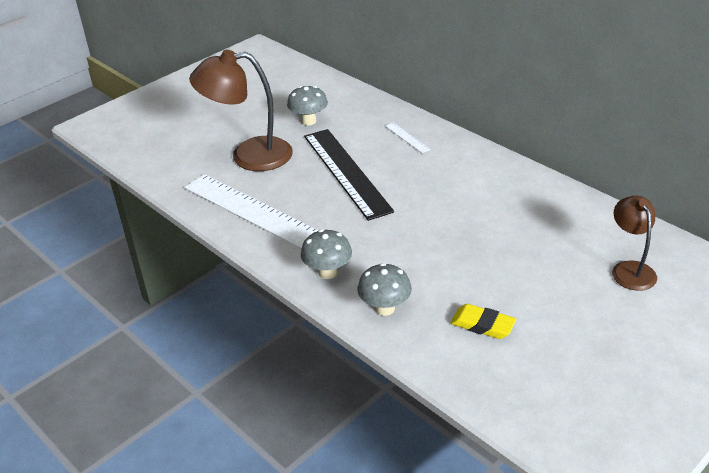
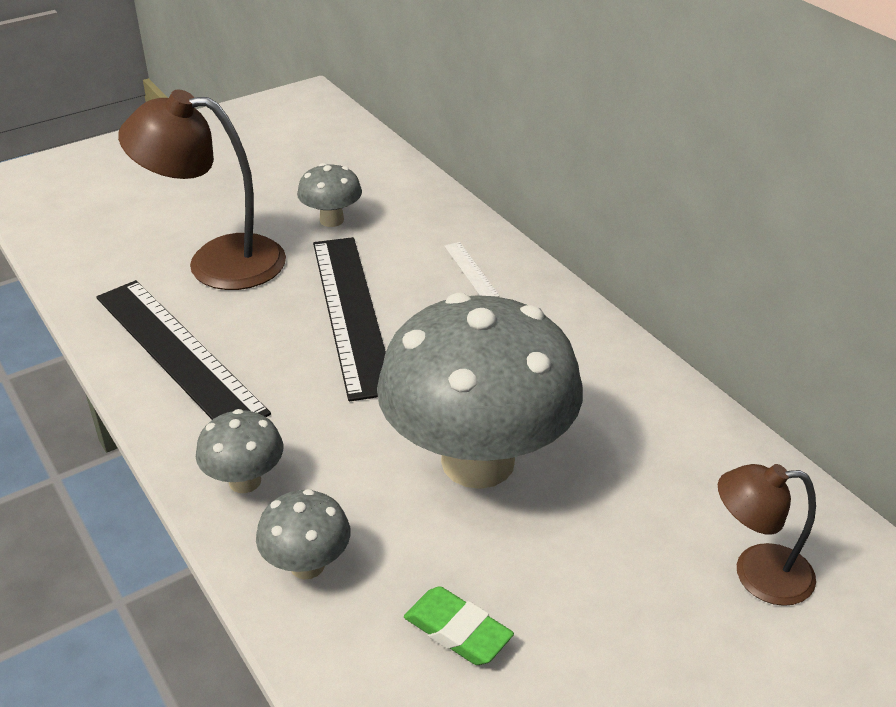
camera: 10 degrees right, 0 degrees up
(252, 211) = (177, 353): white ruler -> black ruler
(456, 239) = (478, 461): none -> grey mushroom
(482, 325) = (457, 631): yellow eraser -> green eraser
(630, 269) = (757, 574): brown lamp -> brown lamp turned 90 degrees counterclockwise

